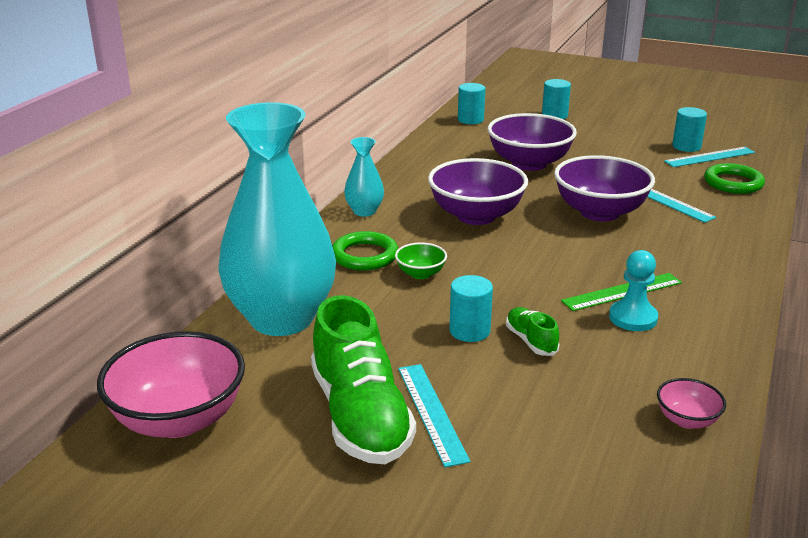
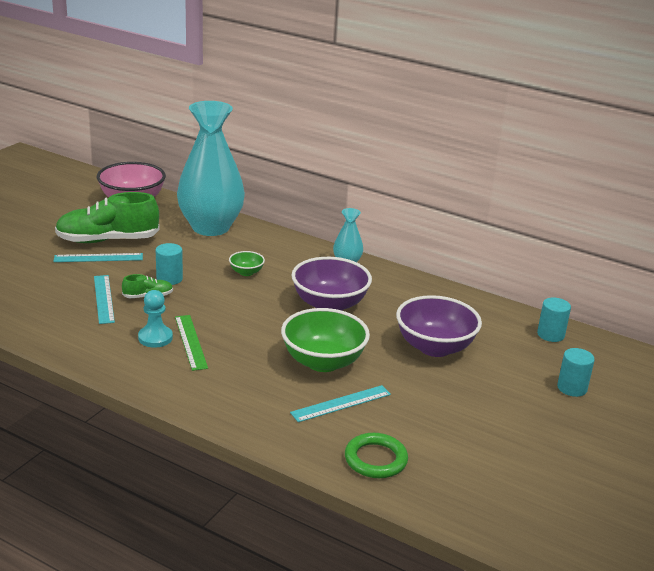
camera: 95 degrees right, 0 degrees up
(364, 256) = (278, 257): green ring -> none
(599, 212) = (323, 362): purple bowl -> green bowl
(686, 146) = (480, 457): turquoise cylinder -> none
(687, 420) = (41, 329): pink bowl -> none
(710, 157) = (448, 465): turquoise ruler -> turquoise ruler (103, 299)

